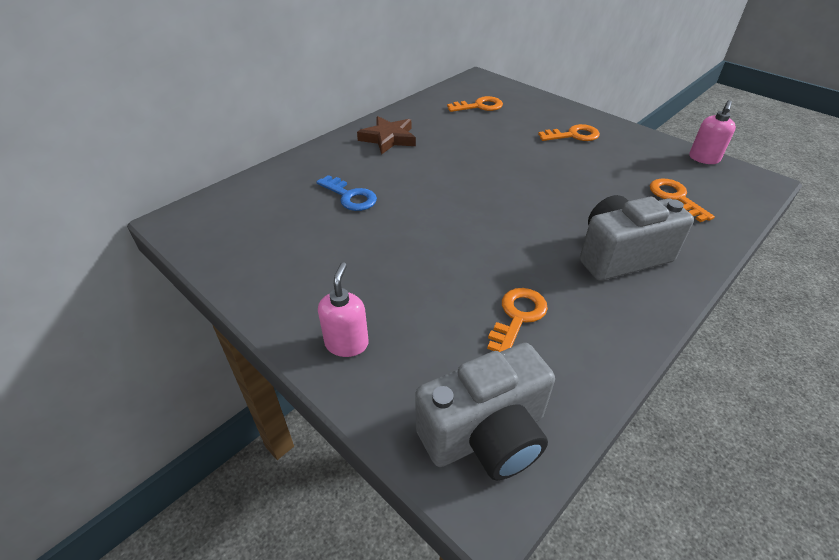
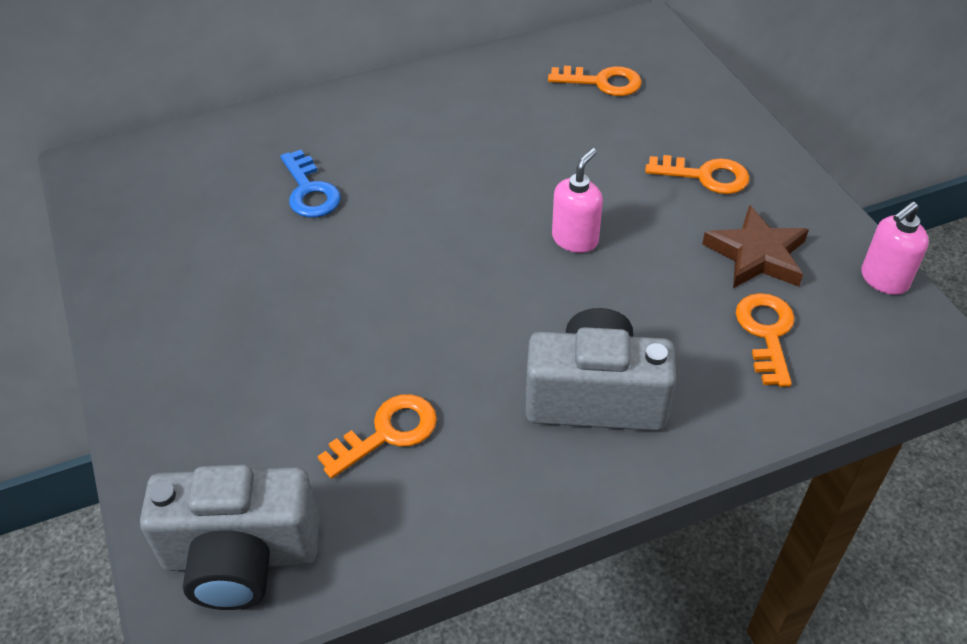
camera: 25 degrees right, 5 degrees up
(347, 343) = (172, 394): pink soap dispenser -> pink soap dispenser (575, 239)
(388, 138) = (425, 108): brown star -> brown star (756, 255)

